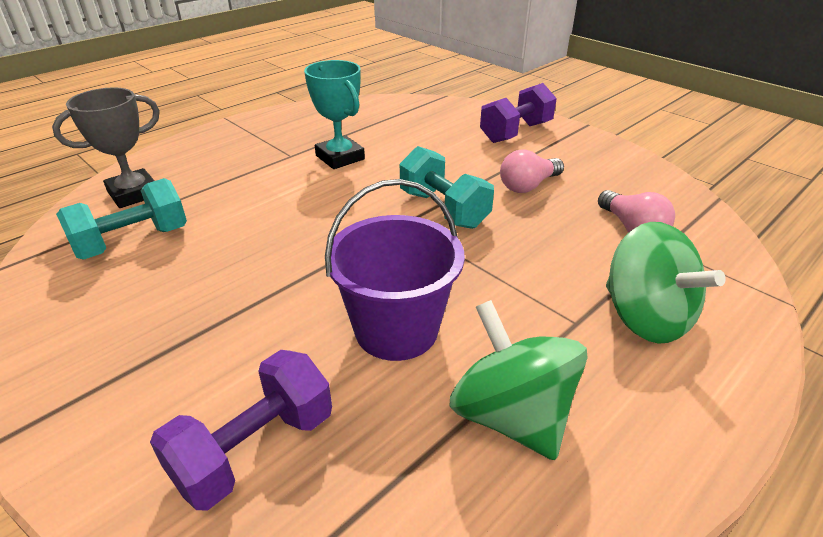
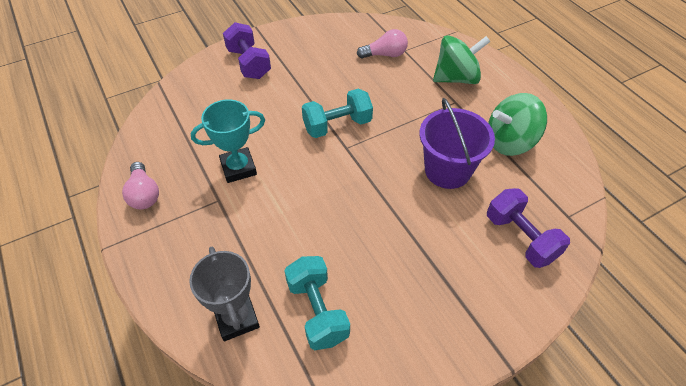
camera: 75 degrees left, 15 degrees up
(528, 186) = (324, 79): pink light bulb -> pink light bulb (144, 194)

